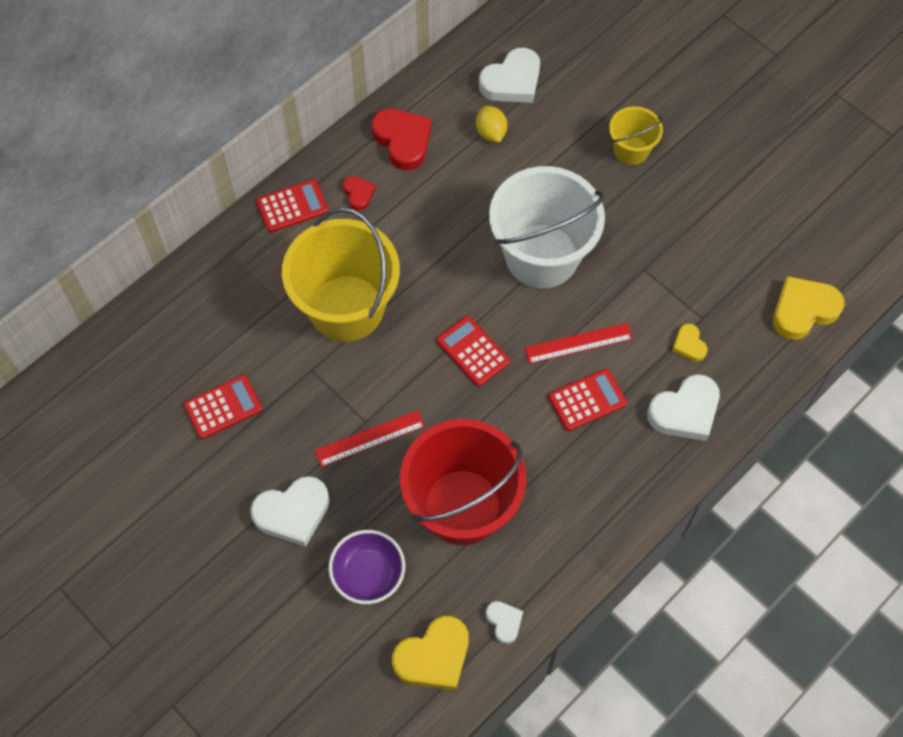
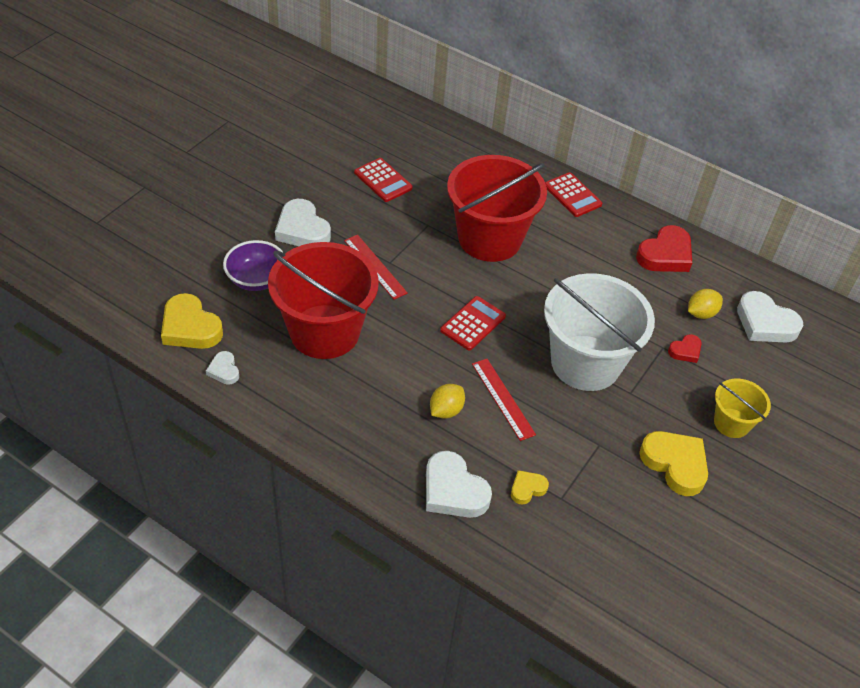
camera: 75 degrees right, 15 degrees down
(346, 308) = (489, 238): yellow bucket -> red bucket
(358, 194) = (600, 233): red heart -> red heart (685, 351)
(504, 622) = (224, 370): white heart -> white heart turned 105 degrees clockwise
(587, 400) = (446, 410): red calculator -> yellow lemon
(803, 310) = (600, 593): yellow heart -> yellow heart (675, 464)

